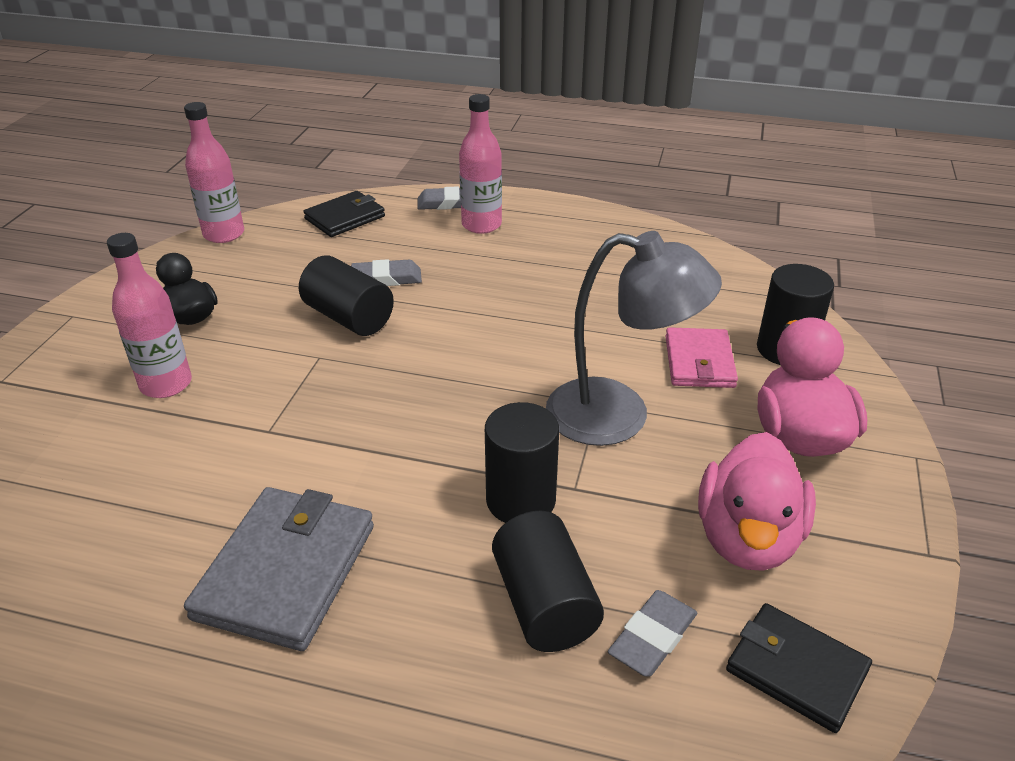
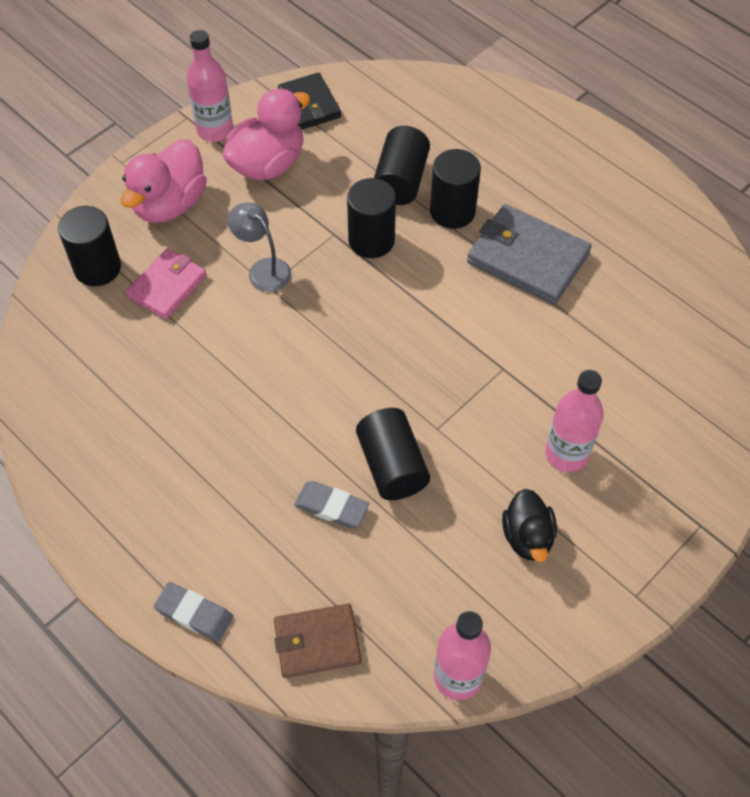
camera: 150 degrees left, 20 degrees up
(286, 571) = (527, 258): grey wallet -> grey wallet turned 75 degrees clockwise
(345, 217) = (317, 642): black wallet -> brown wallet
(435, 591) = (452, 211): none -> black cylinder
(481, 225) = (190, 550): pink bottle -> pink bottle (215, 130)
(619, 416) = (263, 269): grey lamp -> grey lamp, size x0.56
(652, 637) = (361, 144): grey eraser -> none

